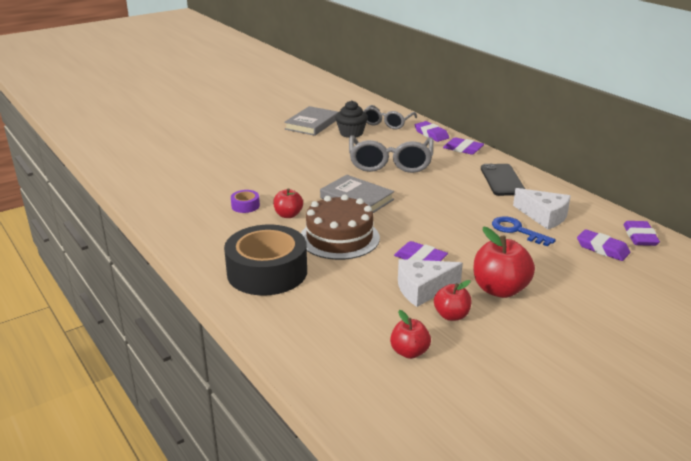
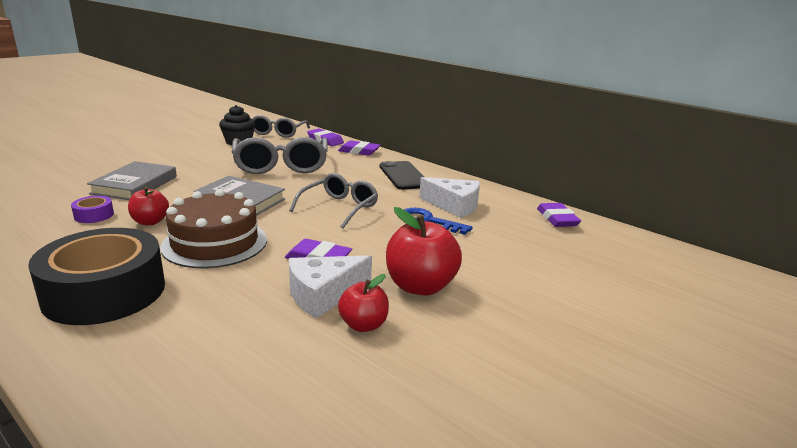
camera: 15 degrees left, 5 degrees down
(312, 124) = (195, 135): grey book -> grey book (135, 185)
(409, 352) = (307, 385): red apple -> none
(440, 211) = (339, 208): none -> grey glasses
(602, 249) = (523, 233): purple eraser -> none

